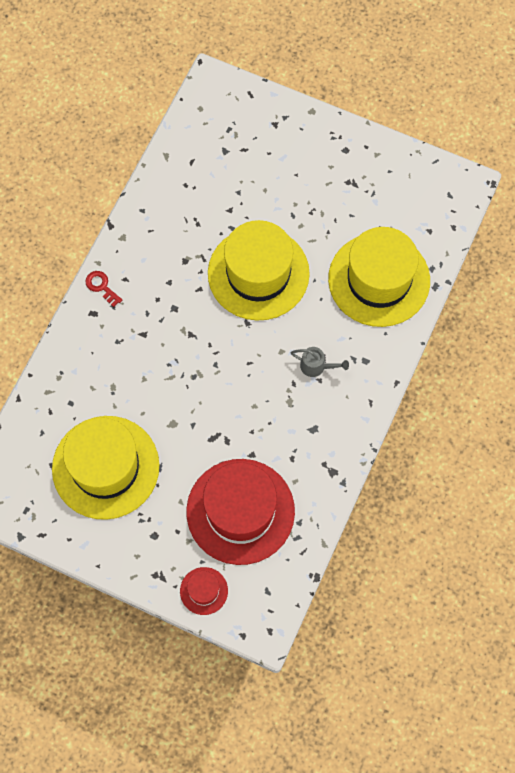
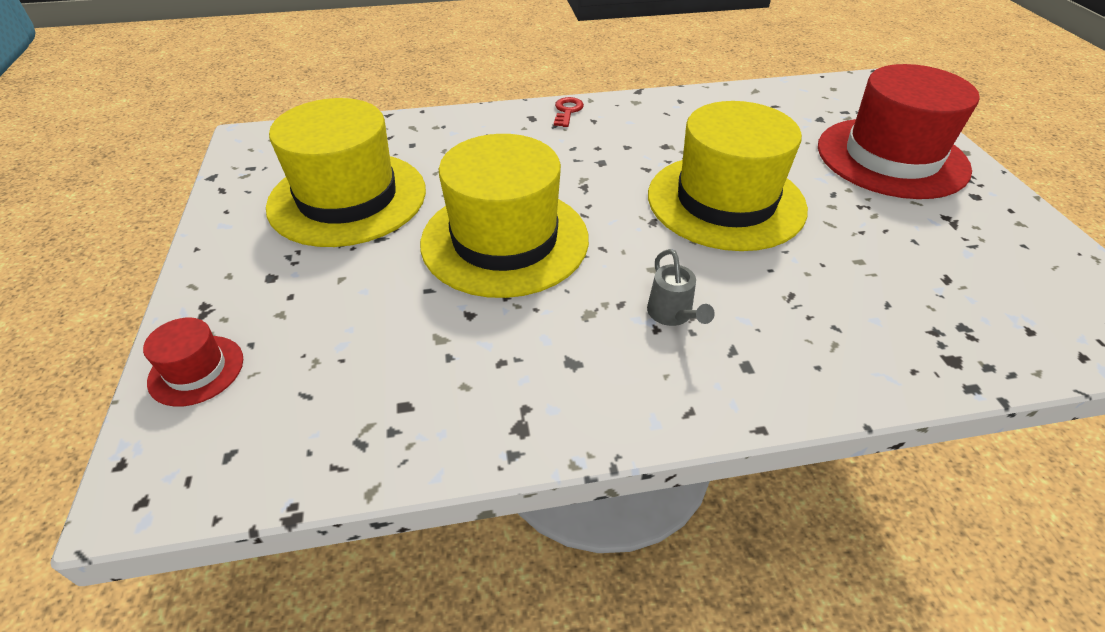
camera: 55 degrees right, 25 degrees down
(240, 511) = (365, 346): red hat -> red hat (891, 157)
(379, 280) = (880, 314): yellow hat -> yellow hat (505, 240)

